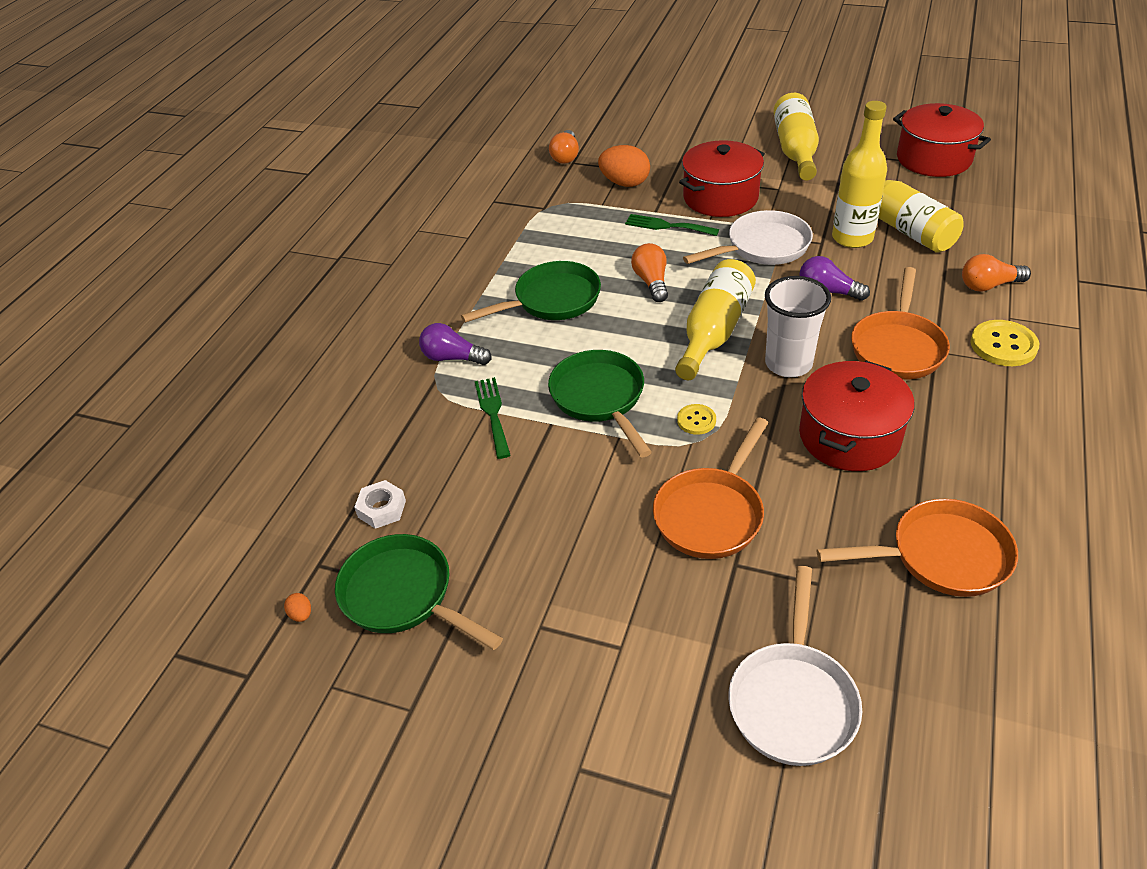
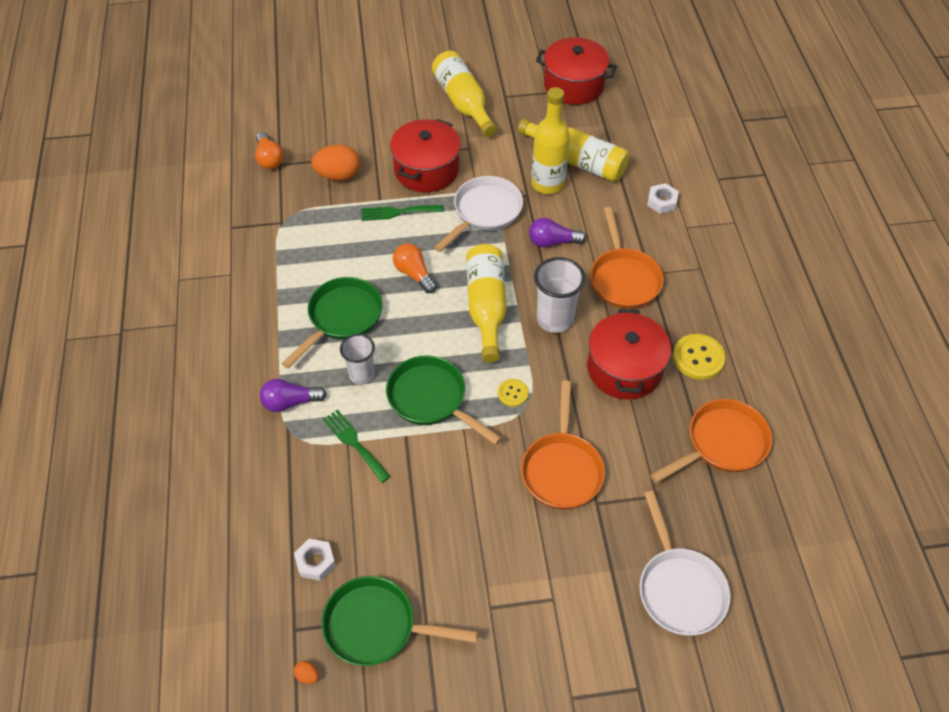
camera: 30 degrees left, 10 degrees up
(540, 354) = (361, 374): none -> white cup
(988, 285) = (662, 202): orange light bulb -> white nut
(1003, 345) = (692, 254): yellow button -> yellow button (698, 358)

